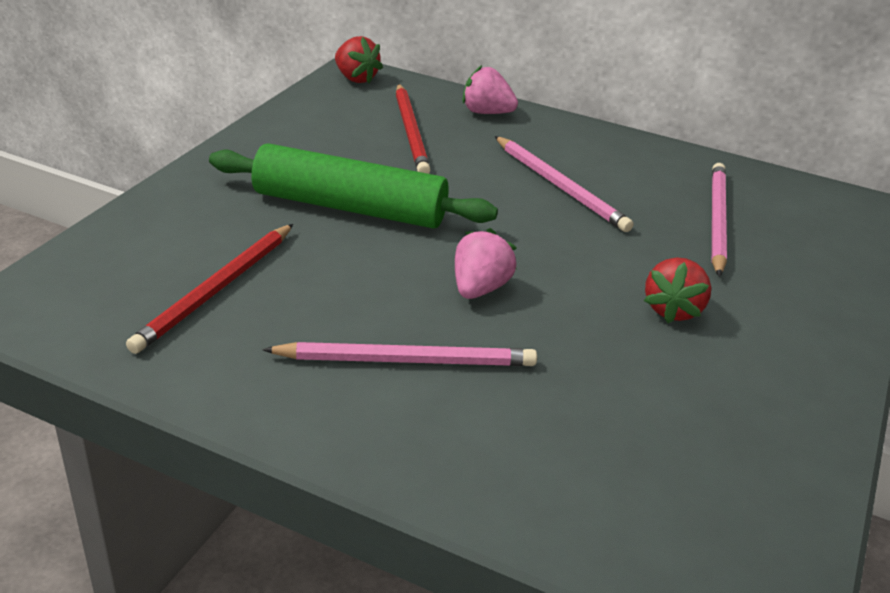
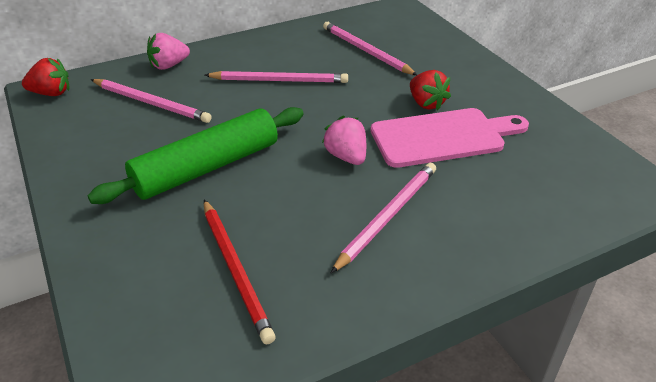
camera: 50 degrees left, 5 degrees up
(411, 132) = (151, 103): red pencil -> pink pencil
(618, 349) = (442, 137): none -> pink cutting board

